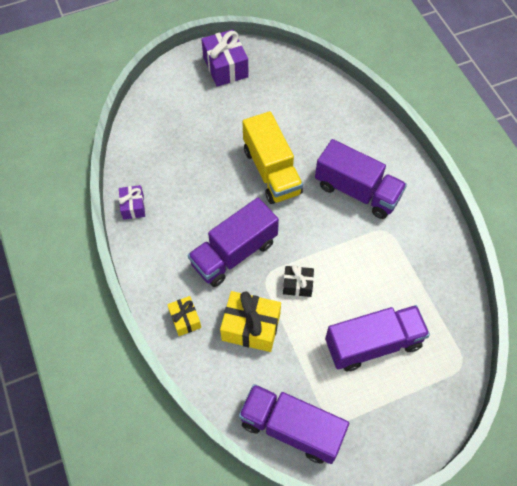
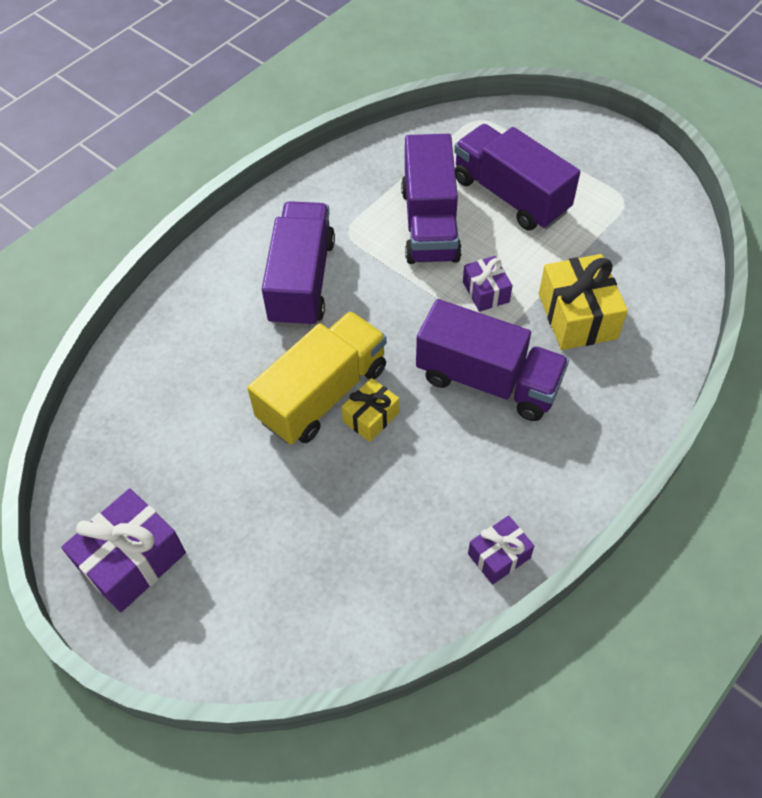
camera: 115 degrees left, 5 degrees down
(185, 319) = (621, 392): yellow gift -> yellow gift (371, 417)
(291, 428) = (662, 231): purple truck -> purple truck (429, 224)
(297, 285) = (485, 292): black gift -> purple gift

